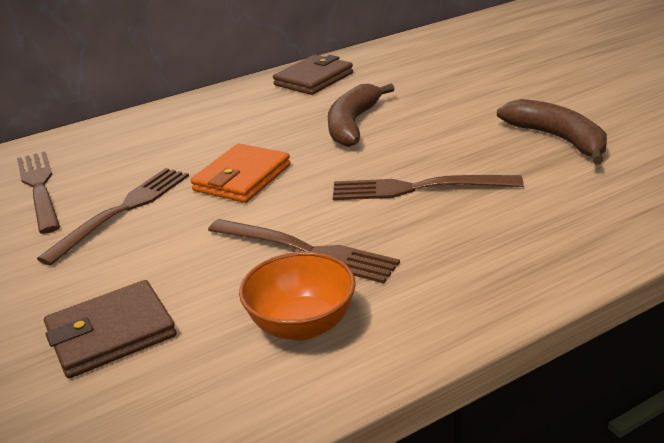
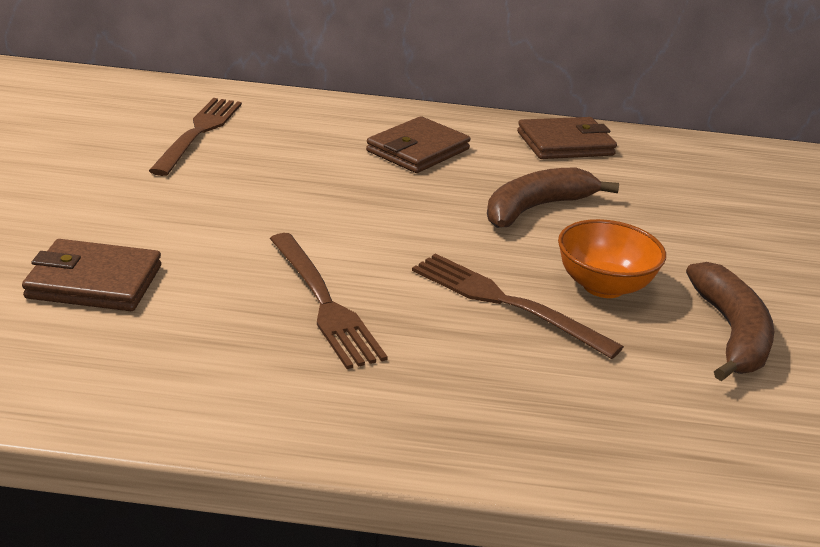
camera: 30 degrees right, 0 degrees up
(124, 210) = (234, 185): brown fork -> none
(225, 125) = (418, 150): none -> brown wallet
(242, 178) = (363, 208): orange wallet -> none
(302, 325) = (232, 362): orange bowl -> orange bowl (603, 286)

